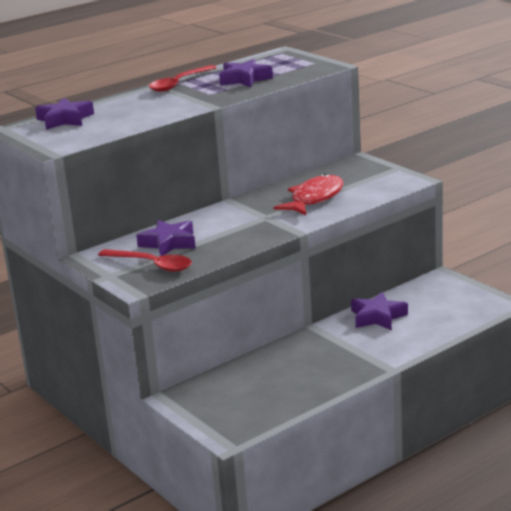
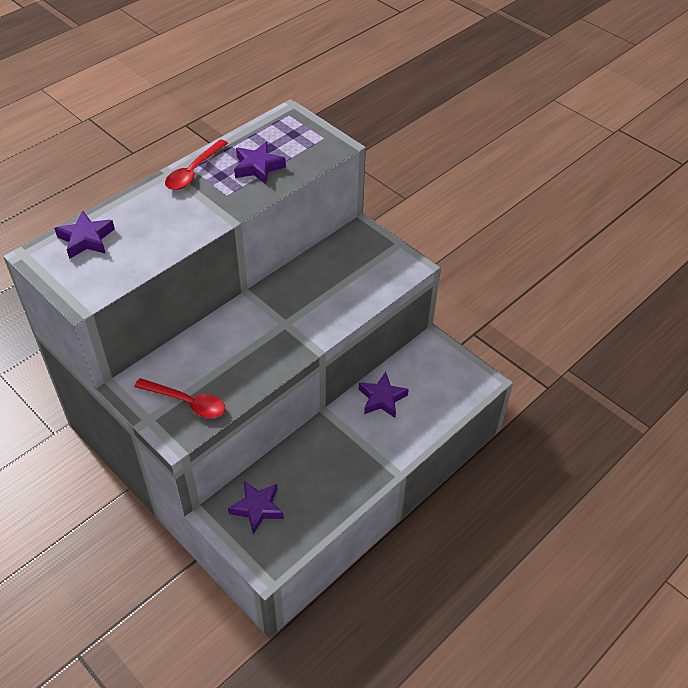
camera: 10 degrees left, 25 degrees up
(169, 243) = (199, 366): purple star -> purple star (257, 508)
(314, 198) = (327, 293): red fish -> none

